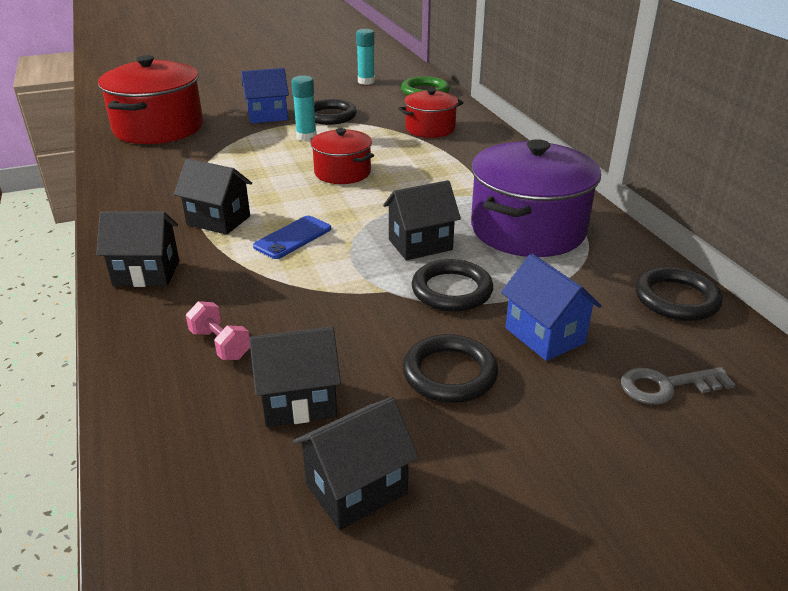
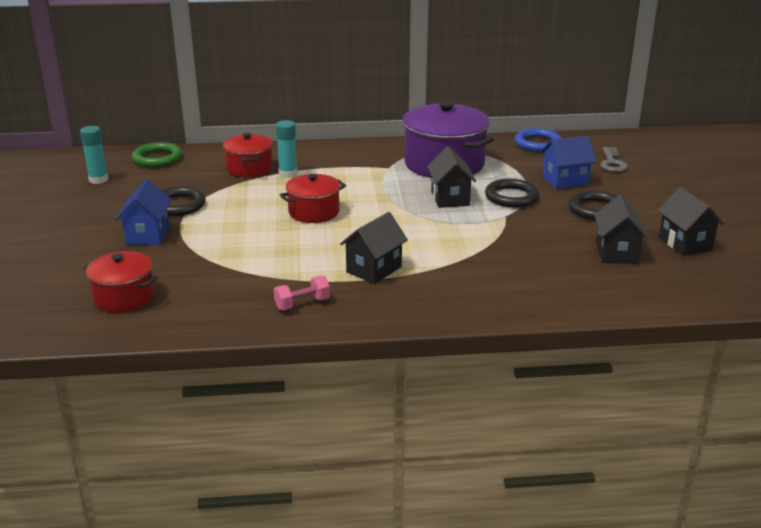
camera: 75 degrees left, 5 degrees down
(146, 273) = (451, 302): black house -> none
(158, 128) = (124, 297): red pot -> red pot, size x0.57
(220, 344) = (555, 275): pink dumbbell -> pink dumbbell (302, 304)
(293, 237) = (419, 241): blue phone -> none
(306, 137) = (222, 220): turquoise glue stick -> turquoise glue stick (288, 174)
(676, 299) = (538, 144): black ring -> blue ring

